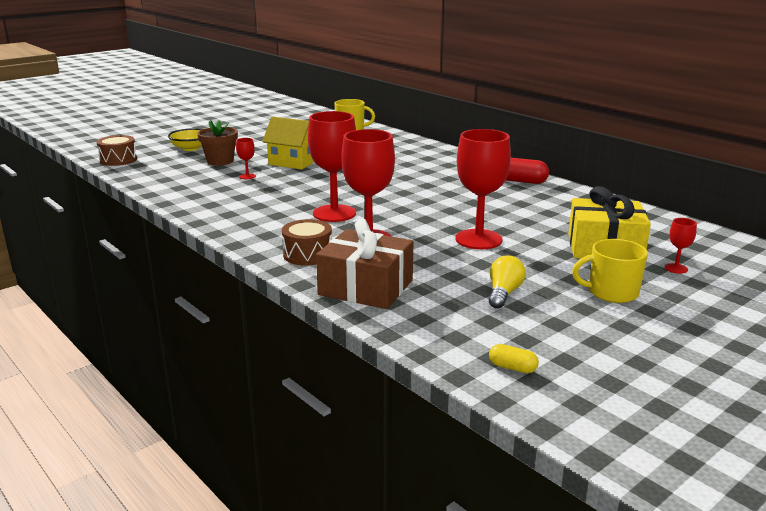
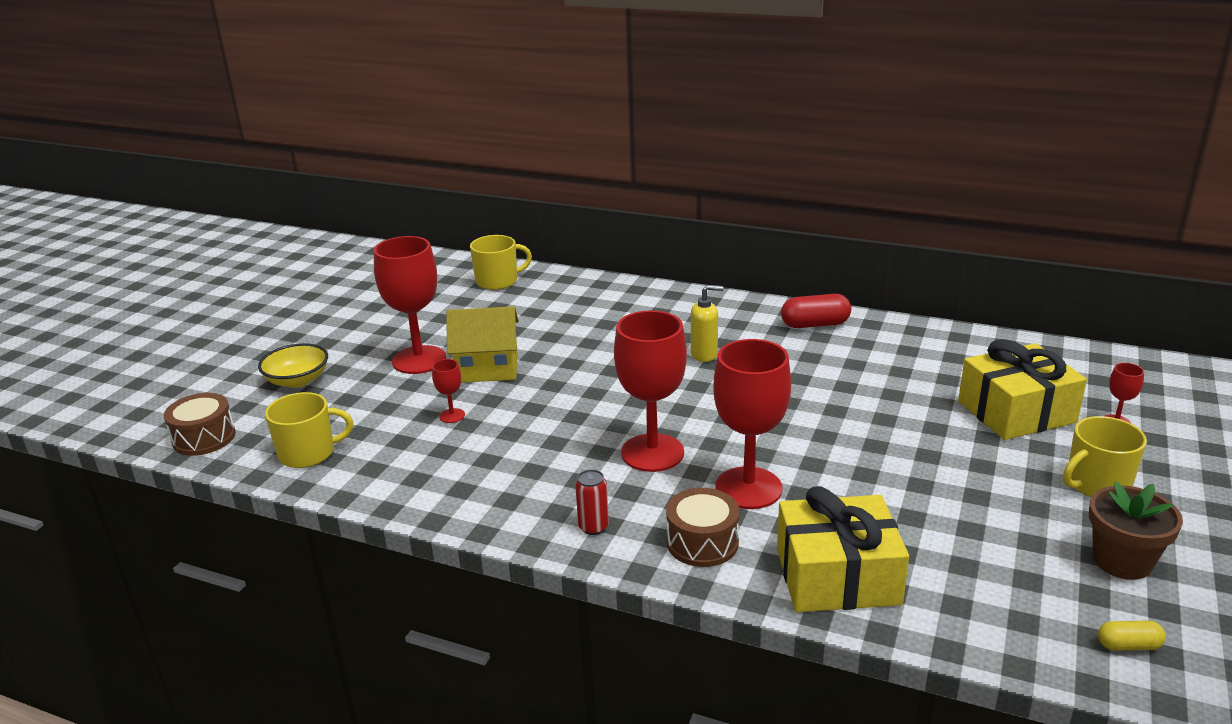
camera: 25 degrees left, 5 degrees up
(157, 175) = (308, 453): none -> yellow mug
(220, 161) = (375, 395): brown flower pot -> brown flower pot (1122, 561)
(257, 234) = (593, 527): none -> red can
(366, 287) = (837, 576): brown gift -> yellow gift
(428, 180) = (704, 354): none -> yellow soap dispenser
(478, 239) = (874, 443): red goblet -> red goblet (419, 360)
(503, 293) = (995, 527): yellow light bulb -> none

